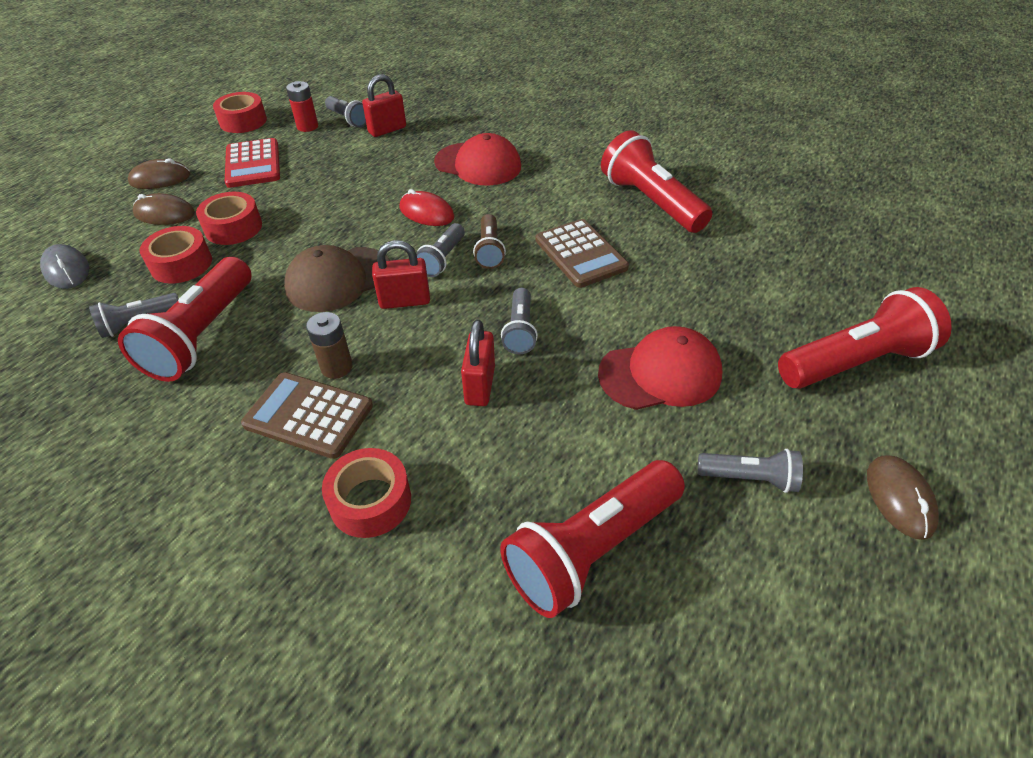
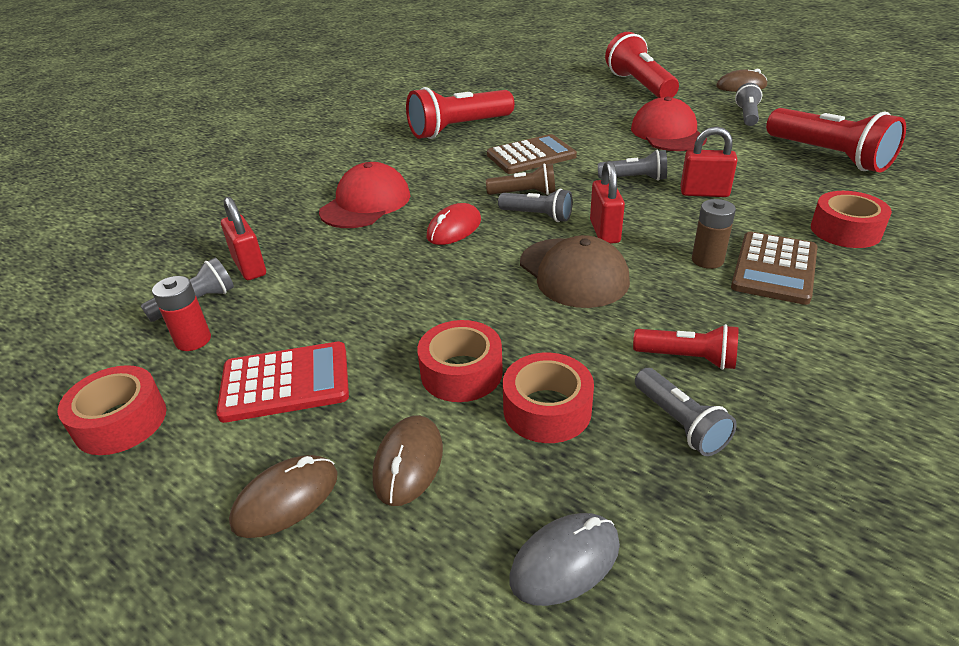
camera: 85 degrees left, 10 degrees down
(160, 179) = (286, 499): brown mouse -> brown mouse turned 60 degrees clockwise
(202, 335) = (688, 358): red flashlight -> red flashlight, size x0.53

